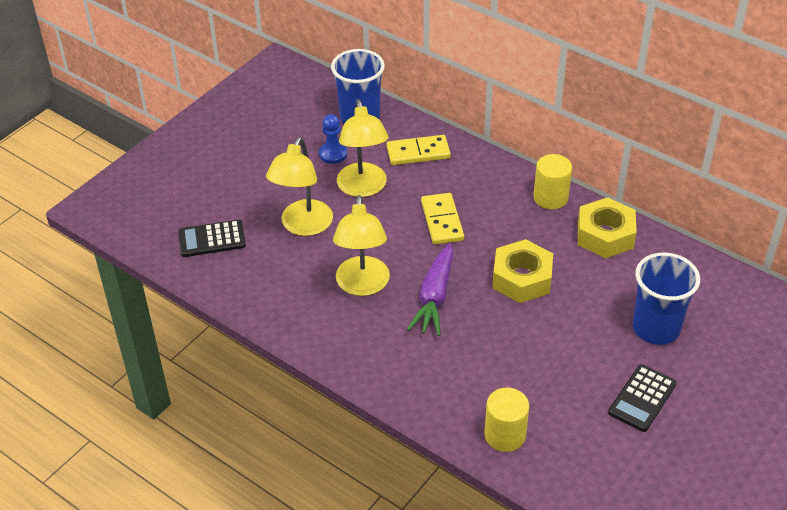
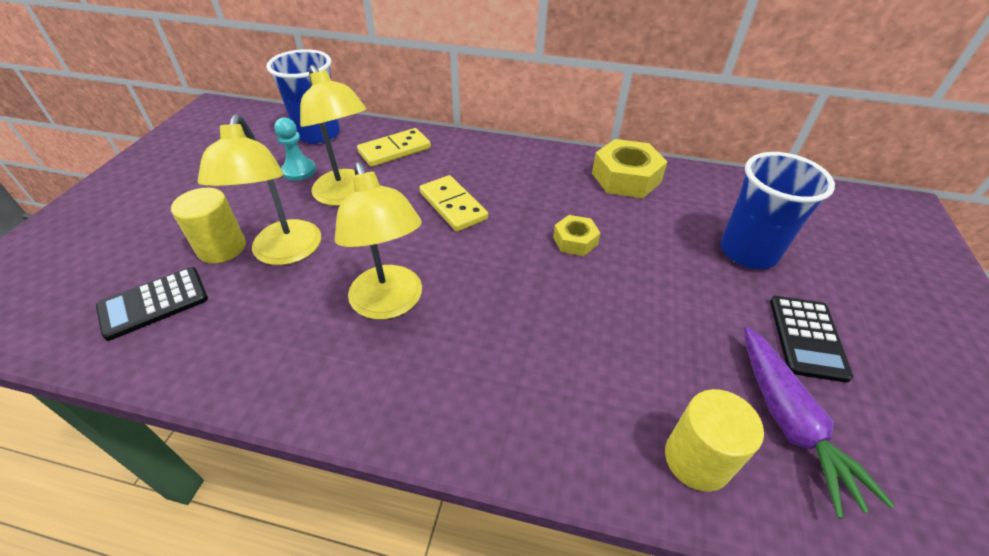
camera: 25 degrees left, 0 degrees up
(333, 154) = (299, 171): blue pawn -> turquoise pawn
(434, 297) = (489, 291): purple carrot -> purple carrot (789, 422)
(522, 278) = (575, 241): yellow nut -> yellow nut, size x0.57
(550, 197) = (551, 159): yellow cylinder -> yellow cylinder (222, 248)

